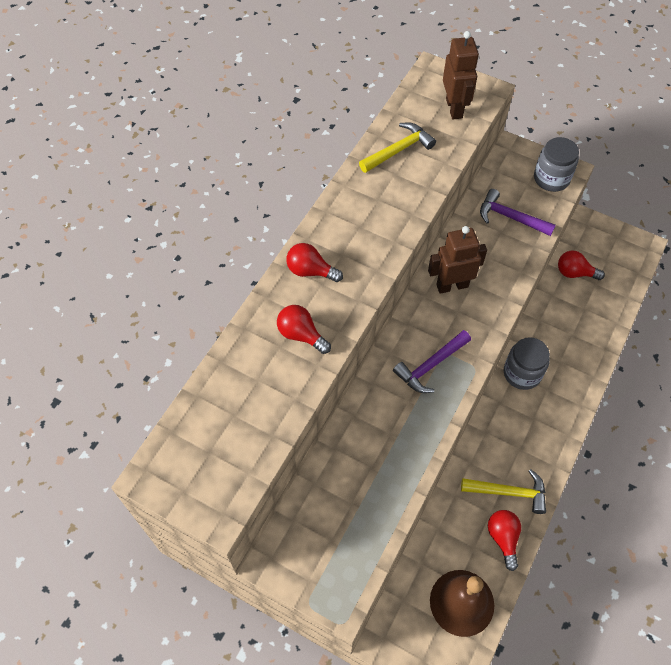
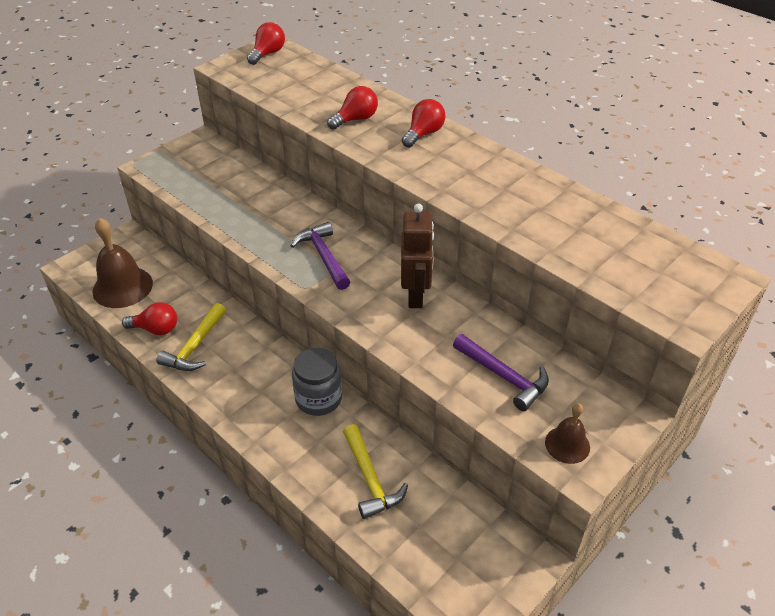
camera: 105 degrees right, 15 degrees down
(398, 150) = (577, 217): yellow hammer -> yellow hammer (370, 478)
(454, 108) = (648, 280): brown robot -> none
(510, 217) = (503, 376): purple hammer -> purple hammer turned 90 degrees clockwise
(551, 178) = (567, 444): grey jar -> brown bell
(574, 273) = (444, 506): red light bulb -> red light bulb (268, 54)

